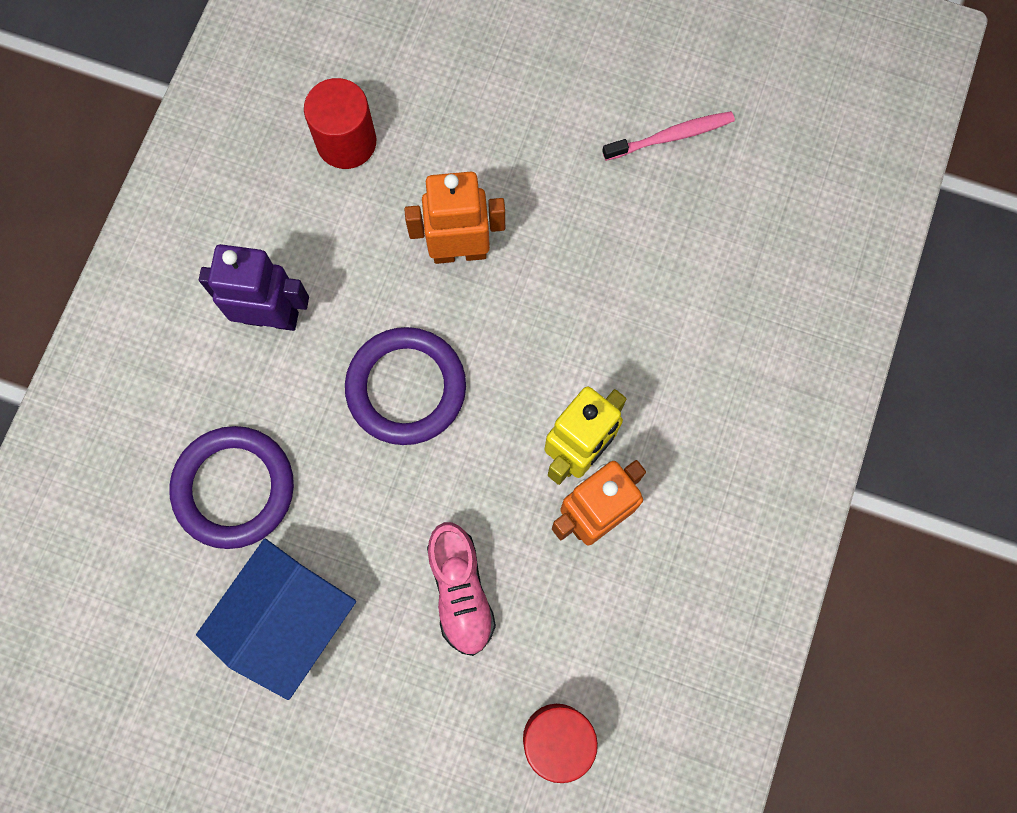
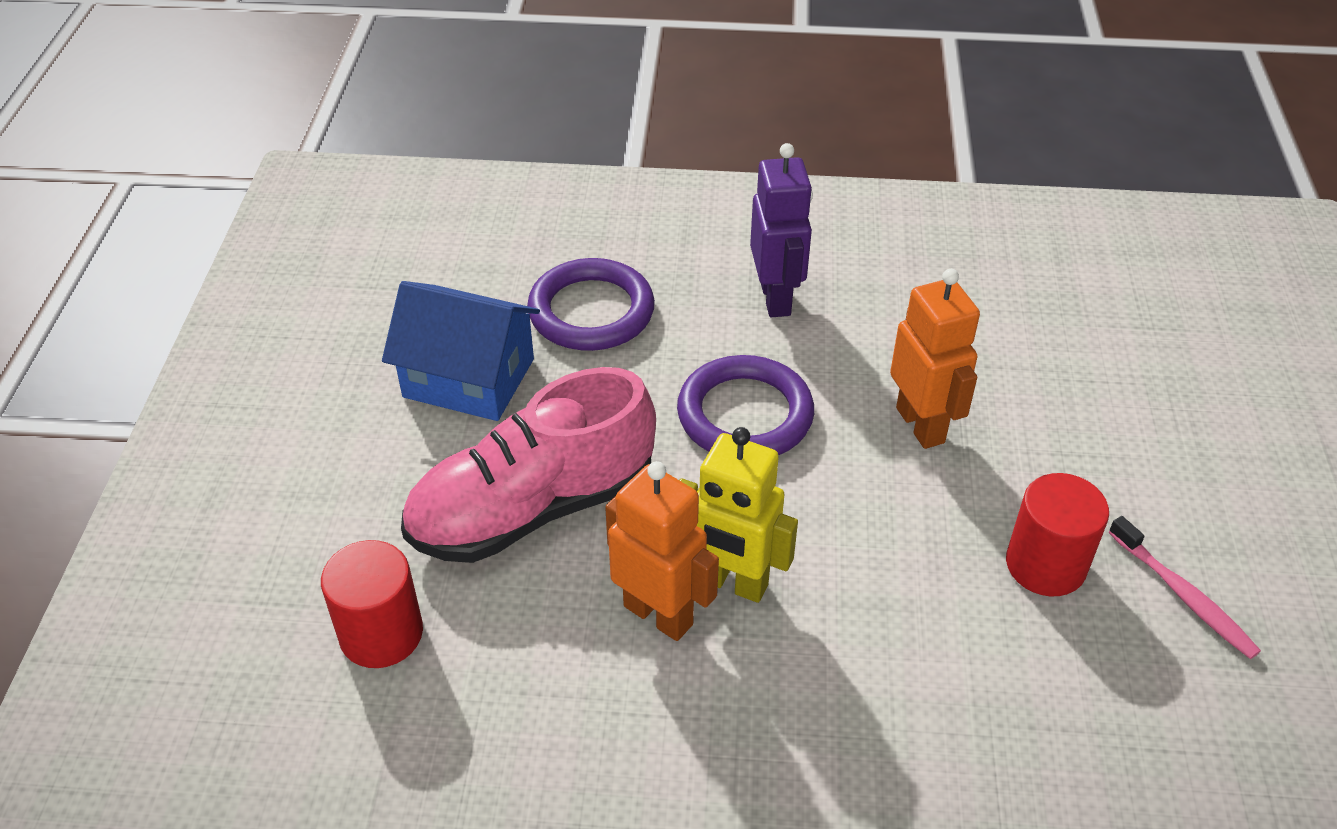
camera: 75 degrees right, 30 degrees down
(346, 142) = (992, 310): red cylinder -> red cylinder (1045, 565)
(460, 591) = (533, 508): pink shoe -> pink shoe, size x1.77

